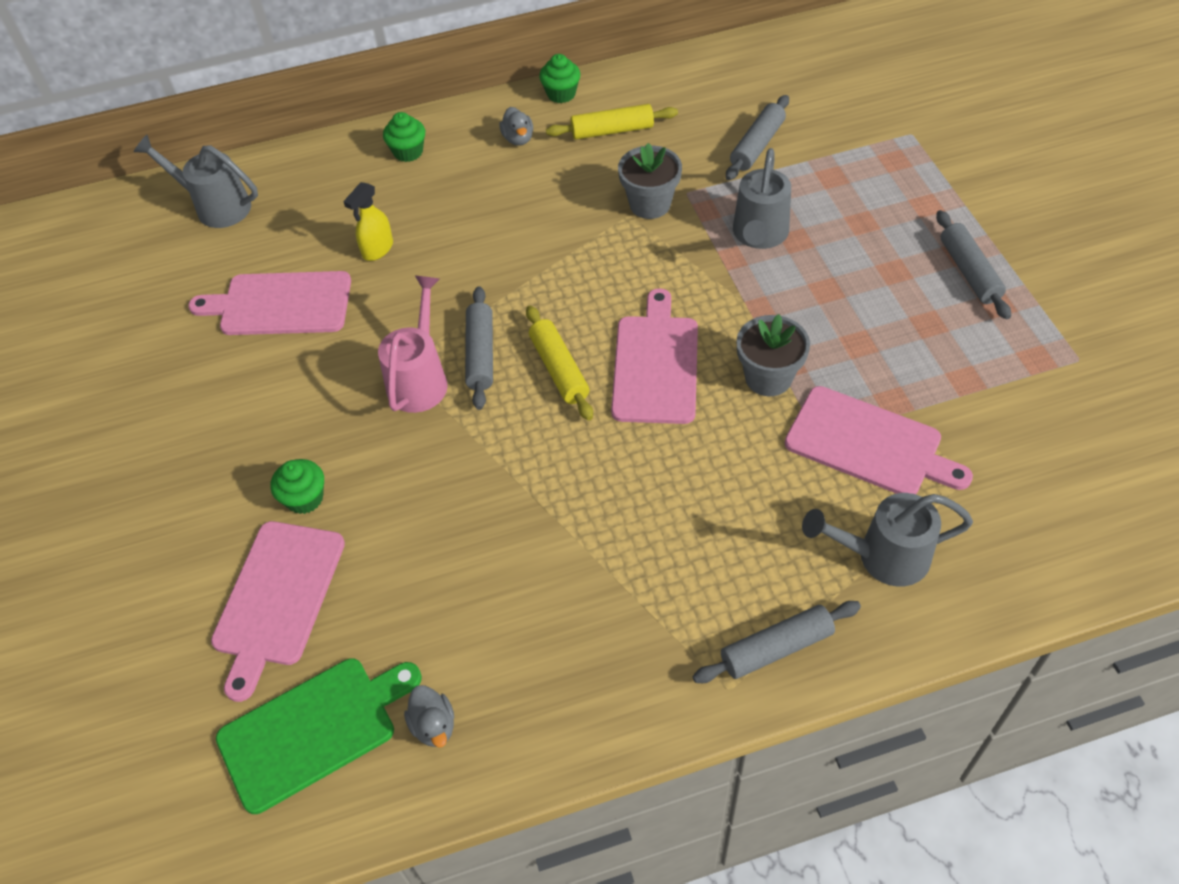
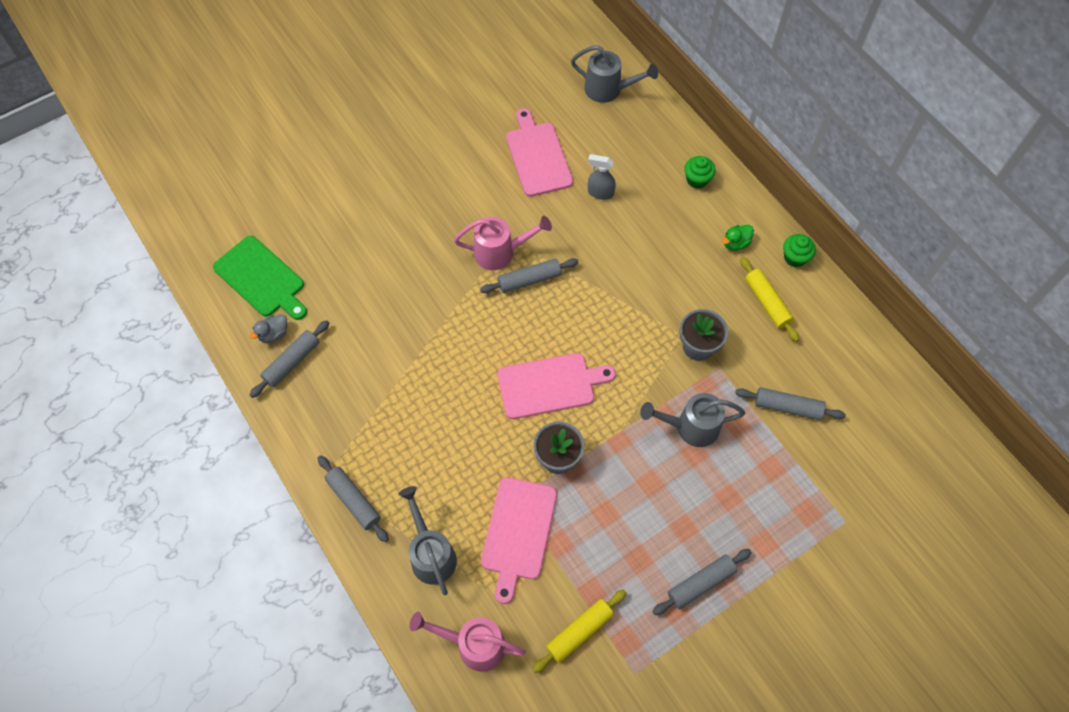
camera: 70 degrees right, 10 degrees up
(216, 206) = (608, 90): grey watering can -> grey watering can turned 105 degrees clockwise
(278, 598) = (333, 233): pink cutting board -> none
(305, 498) = (399, 222): green cupcake -> none
(377, 249) = (600, 193): yellow spray bottle -> grey spray bottle
(499, 703) = (292, 362): none -> grey rolling pin
(518, 139) = (735, 243): grey duck -> green duck
(559, 369) = (529, 328): yellow rolling pin -> yellow rolling pin (579, 632)
(1027, 528) = (474, 644): none -> pink watering can

